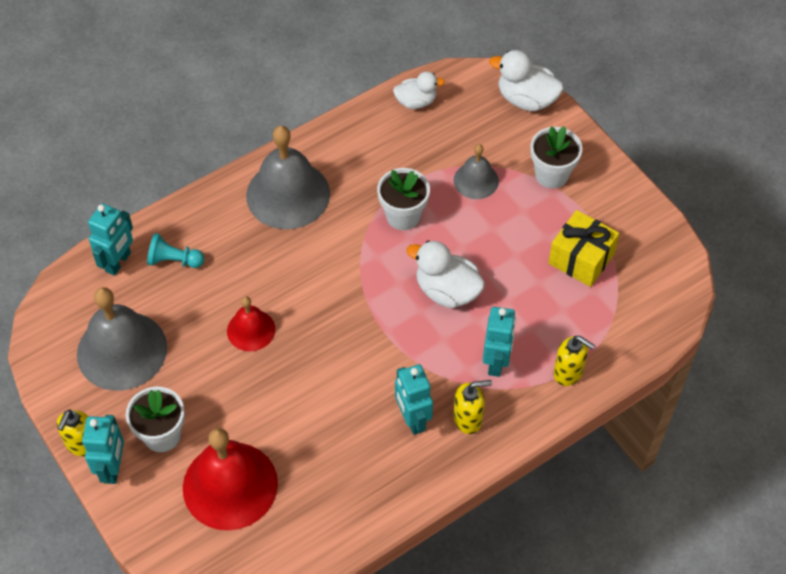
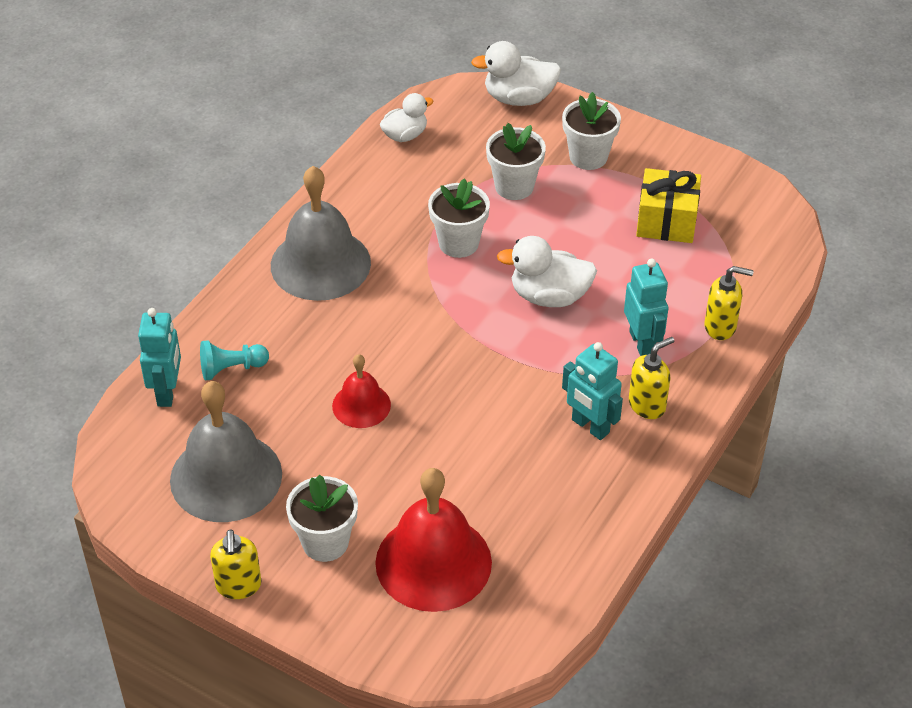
camera: 25 degrees left, 10 degrees down
(113, 468) = (289, 596): turquoise robot -> none
(476, 180) = (514, 186): grey bell -> white flower pot

